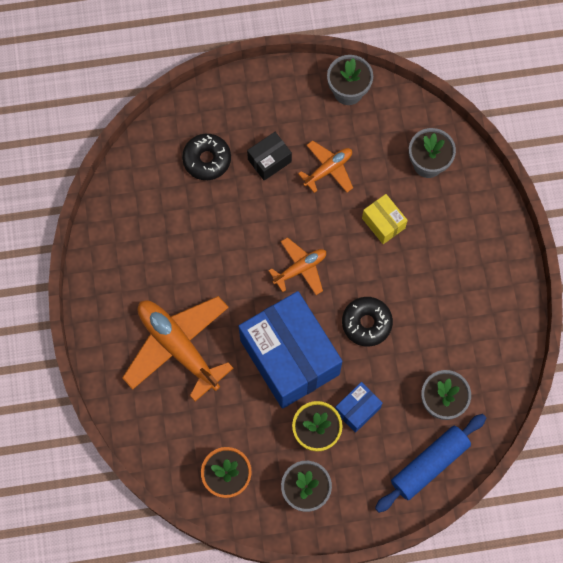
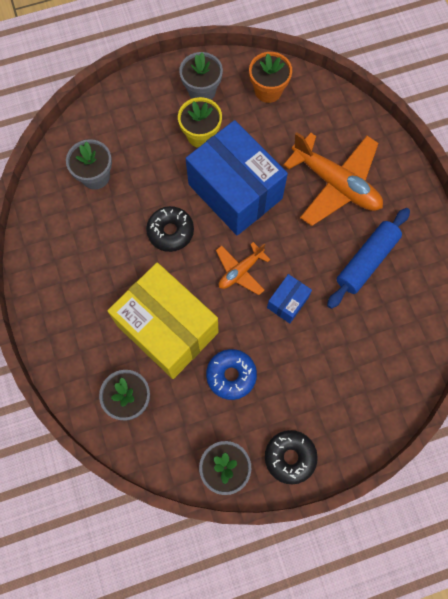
camera: 170 degrees right, 0 degrees up
(207, 159) = (355, 364): black donut -> black donut (290, 457)
(269, 160) = (292, 374): black box -> none
(328, 169) = (231, 375): orange plane -> blue donut
(357, 409) = (168, 158): blue box -> blue box (287, 302)
(383, 223) = (167, 329): yellow box -> yellow box, size x2.30
(429, 464) = (101, 126): blue rolling pin -> blue rolling pin (366, 261)

